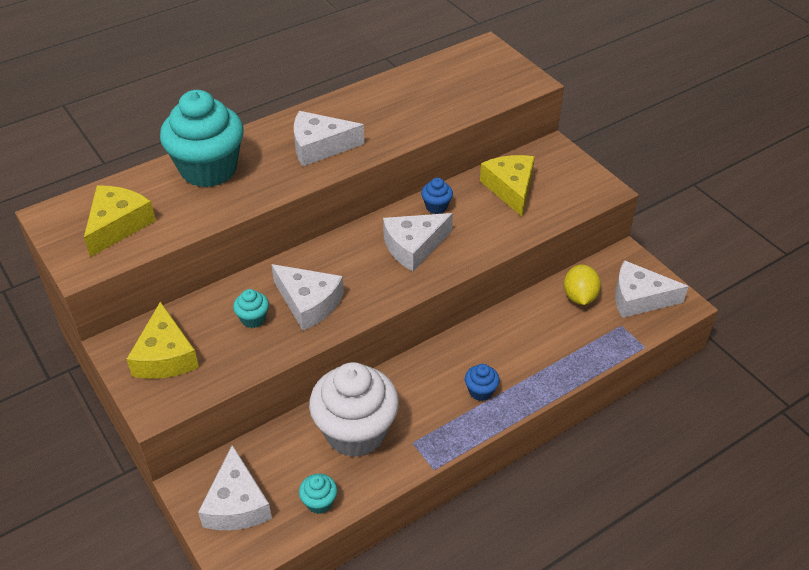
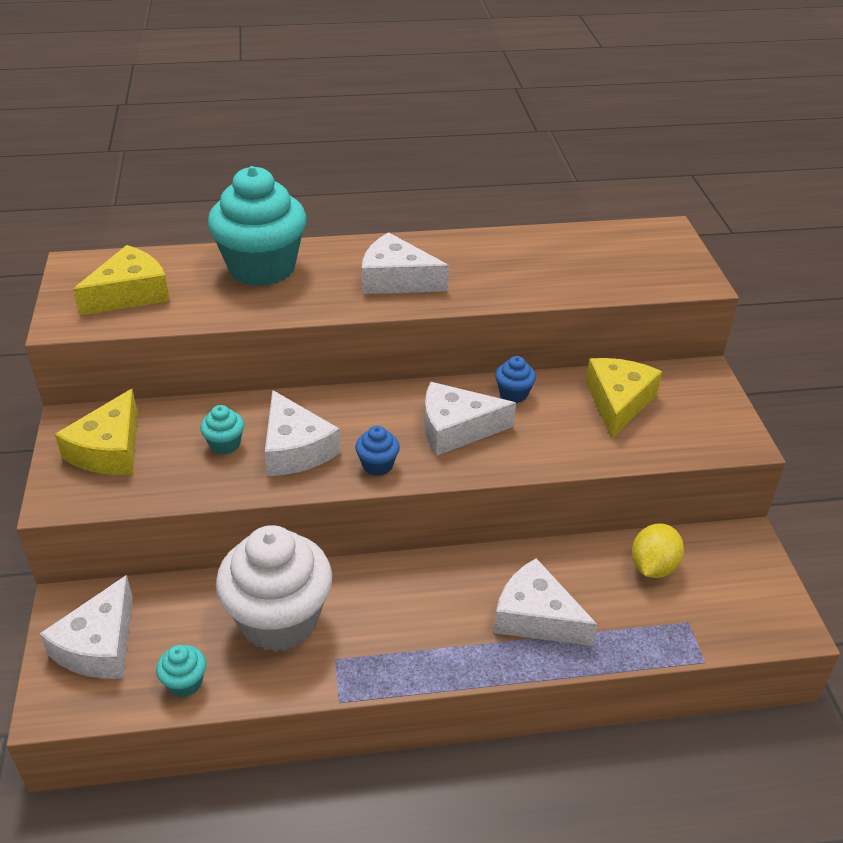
camera: 25 degrees right, 5 degrees down
(480, 391) = (455, 632): blue cupcake -> blue cupcake (377, 465)
(639, 298) = (733, 597): white cheese -> white cheese (536, 617)

